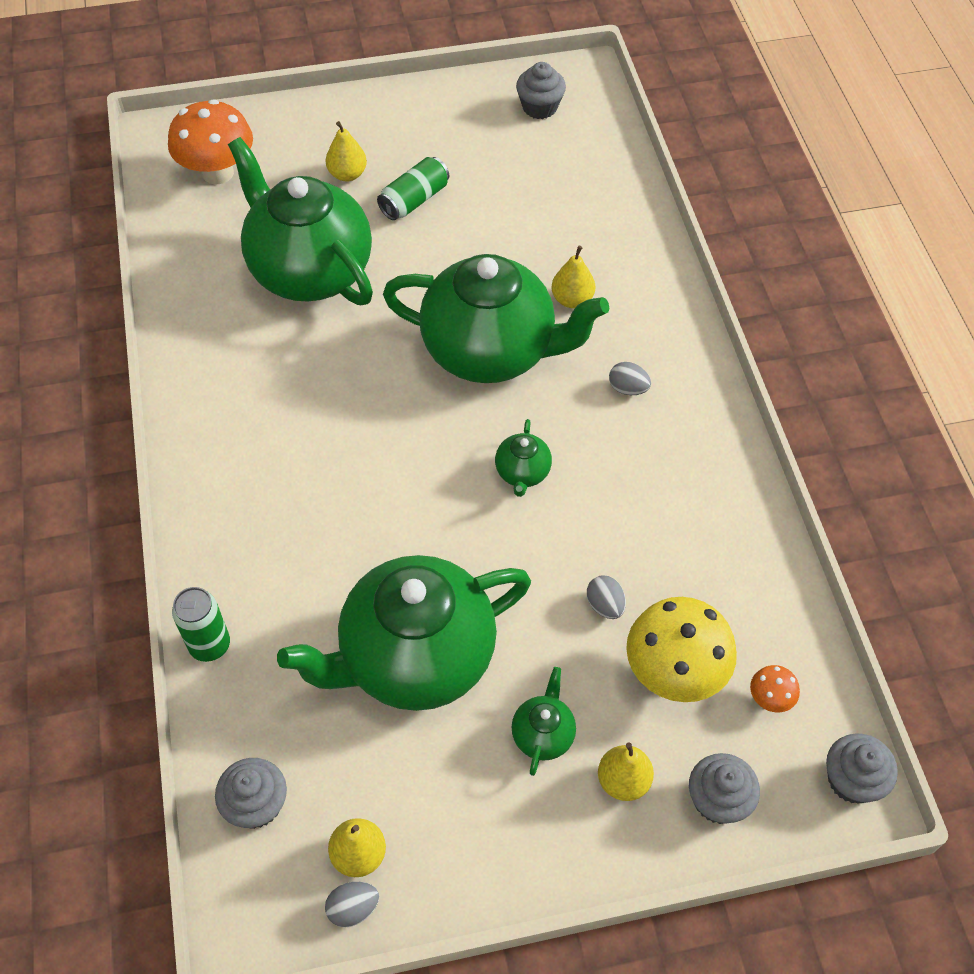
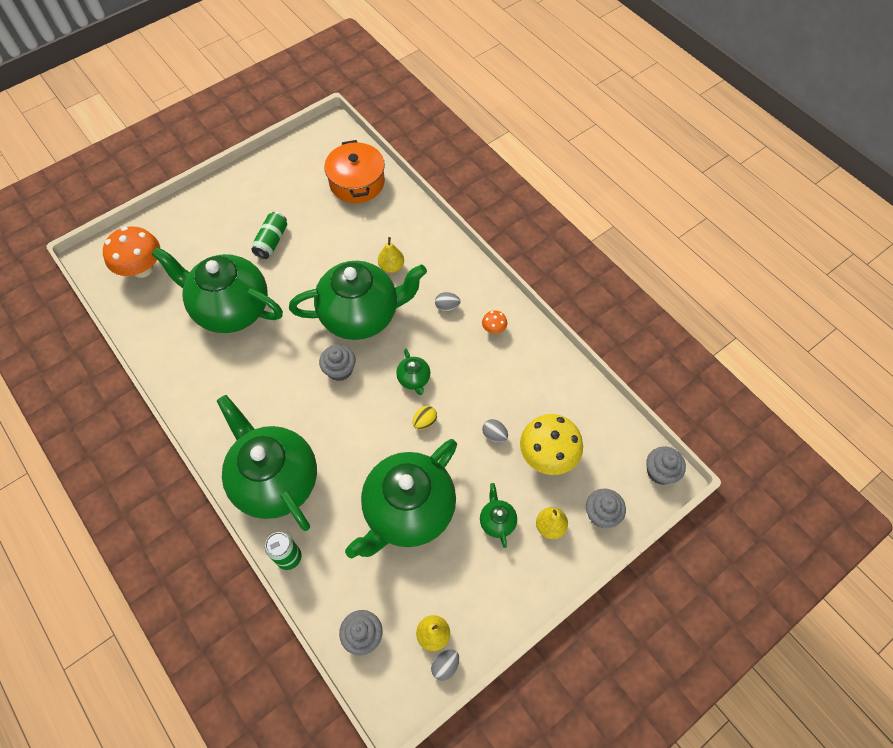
camera: 25 degrees left, 5 degrees up
(247, 530) = (275, 480): none -> green teapot
(347, 174) = (223, 240): yellow pear -> none
(507, 540) = (425, 422): none -> yellow egg
(539, 107) = (316, 157): grey cupcake -> grey cupcake (339, 370)
(582, 162) = (357, 182): none -> orange pot
(770, 698) = (601, 447): orange mushroom -> orange mushroom (493, 329)

